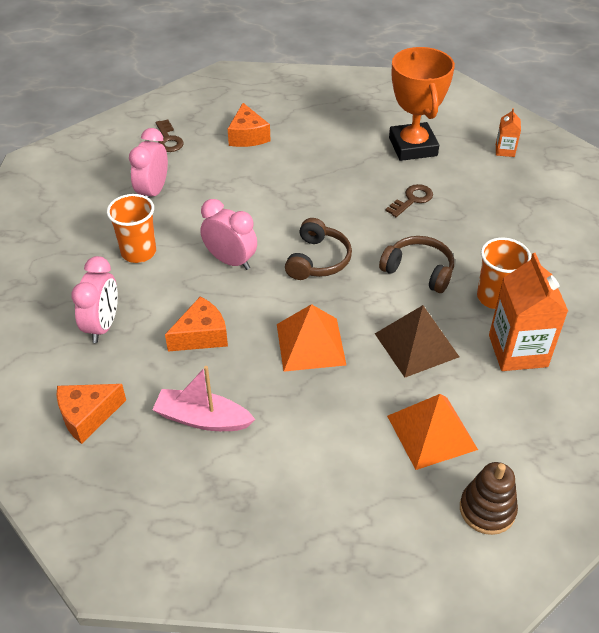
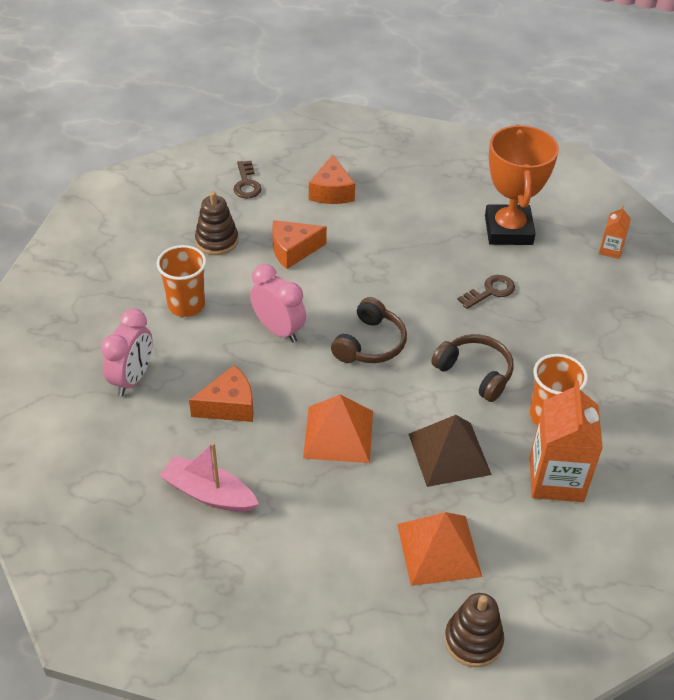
camera: 10 degrees right, 0 degrees up
(87, 416) = (96, 470): orange cheese -> orange cheese (293, 250)
(153, 192) = (217, 241): pink clock -> brown stacking toy

